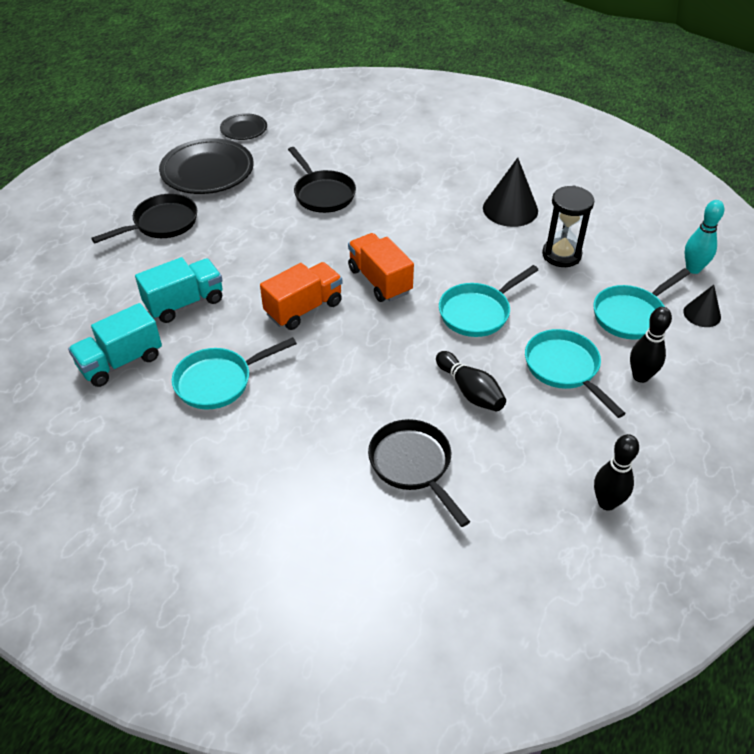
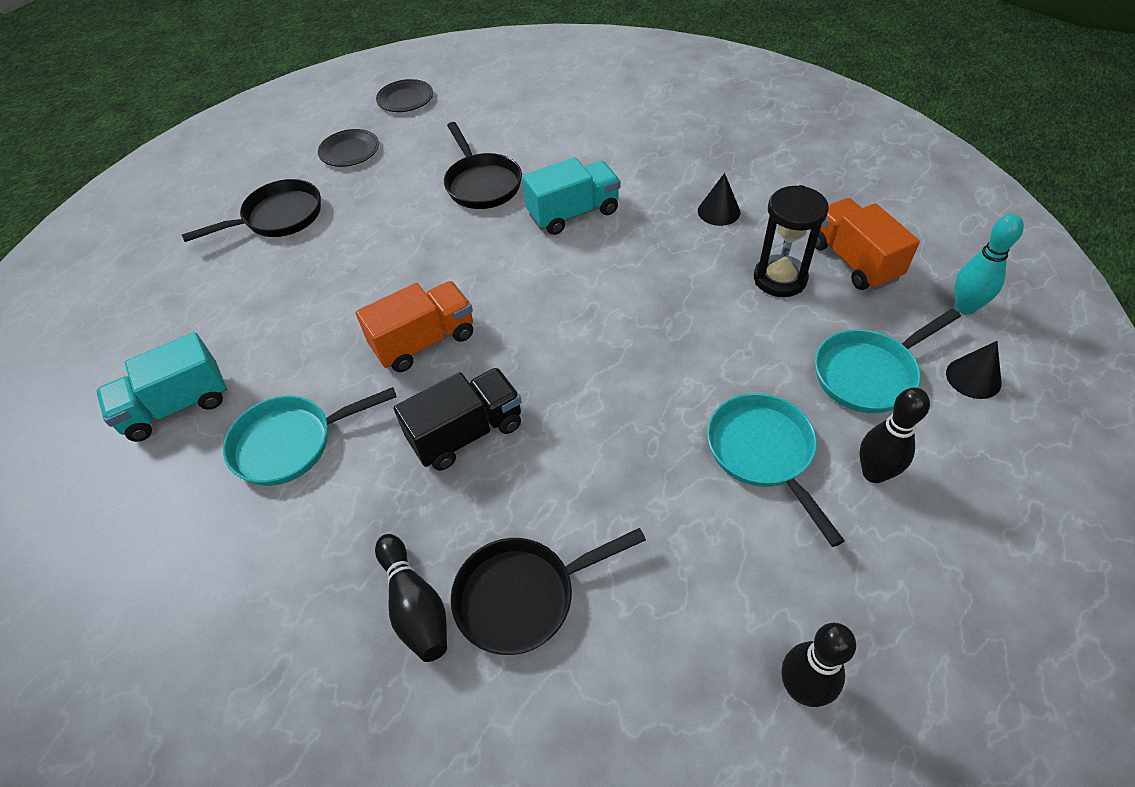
camera: 10 degrees right, 5 degrees up
(185, 303) = (277, 326): turquoise truck -> turquoise truck (573, 213)
(207, 171) = (350, 151): black plate -> black plate, size x0.53
(350, 367) = (466, 433): none -> black truck
(379, 281) = (530, 306): orange truck -> orange truck (853, 261)
(413, 465) = (523, 596): black pan -> black pan turned 90 degrees counterclockwise
(470, 391) = (624, 480): black bowling pin -> black bowling pin (415, 606)
(478, 312) = (653, 359): turquoise pan -> none
(510, 209) = (719, 211): black cone -> black cone, size x0.58

